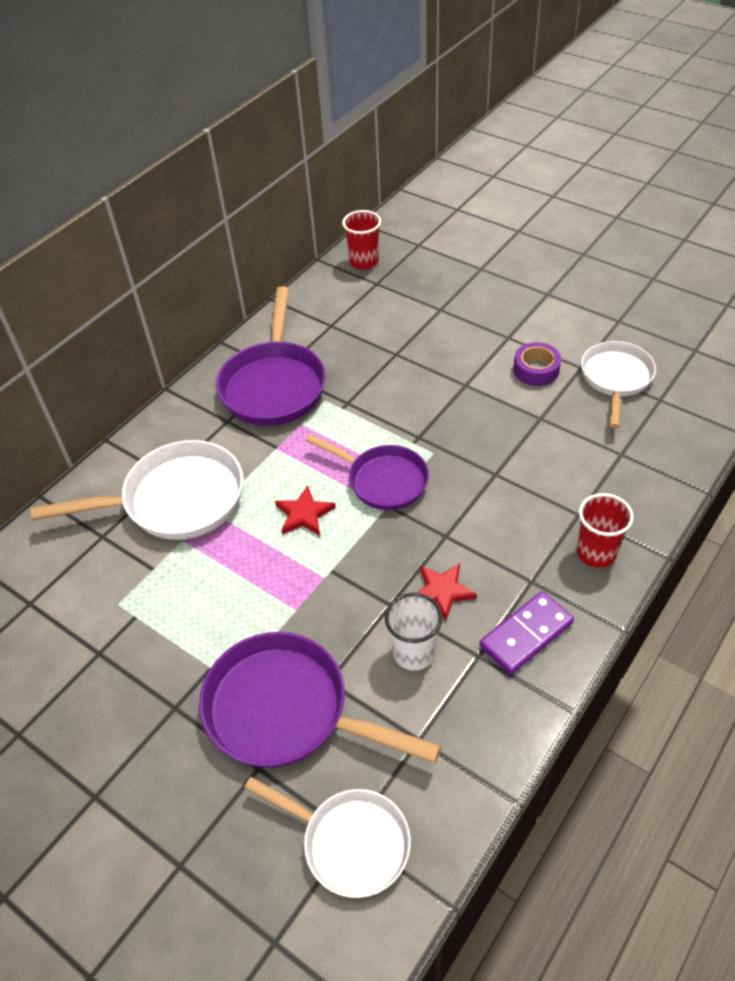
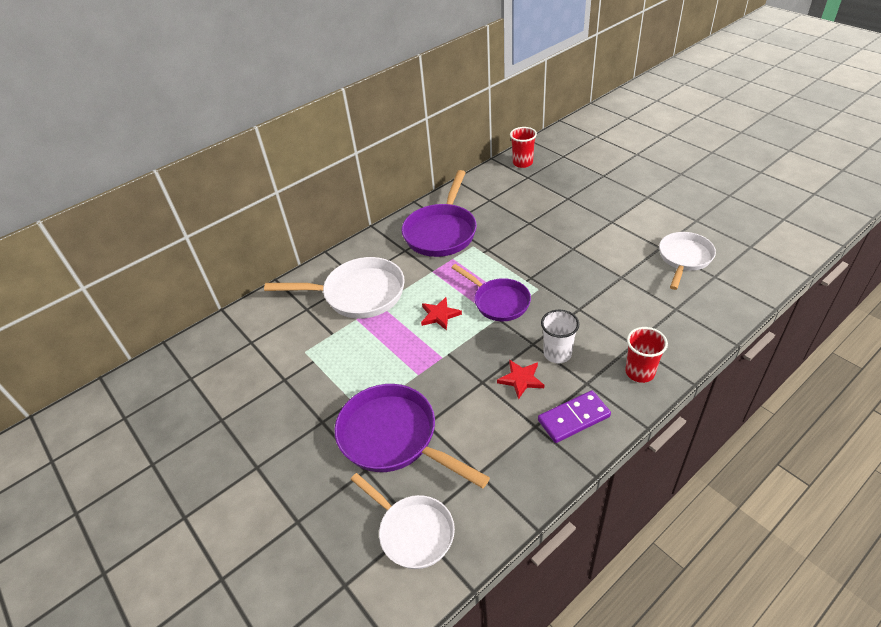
camera: 15 degrees right, 5 degrees down
(414, 653) = (490, 416): white cup -> white cup (557, 354)
(536, 370) = (626, 245): purple tape -> none

